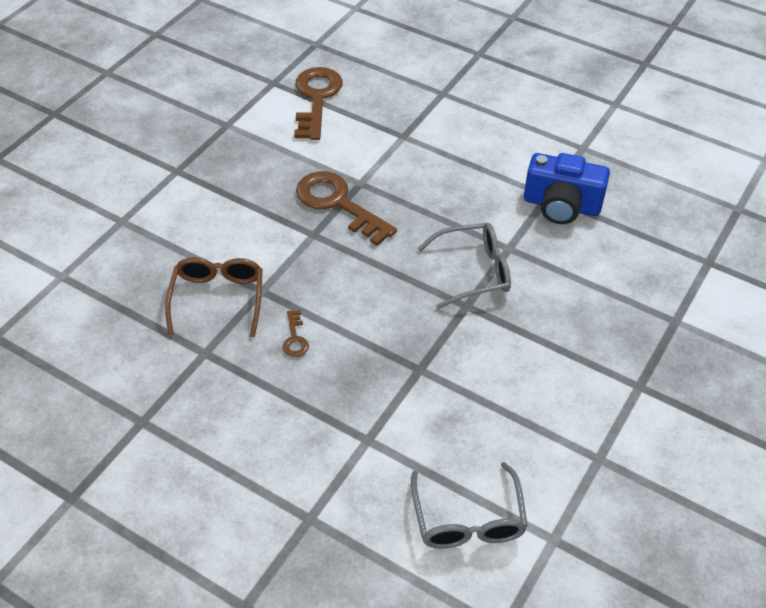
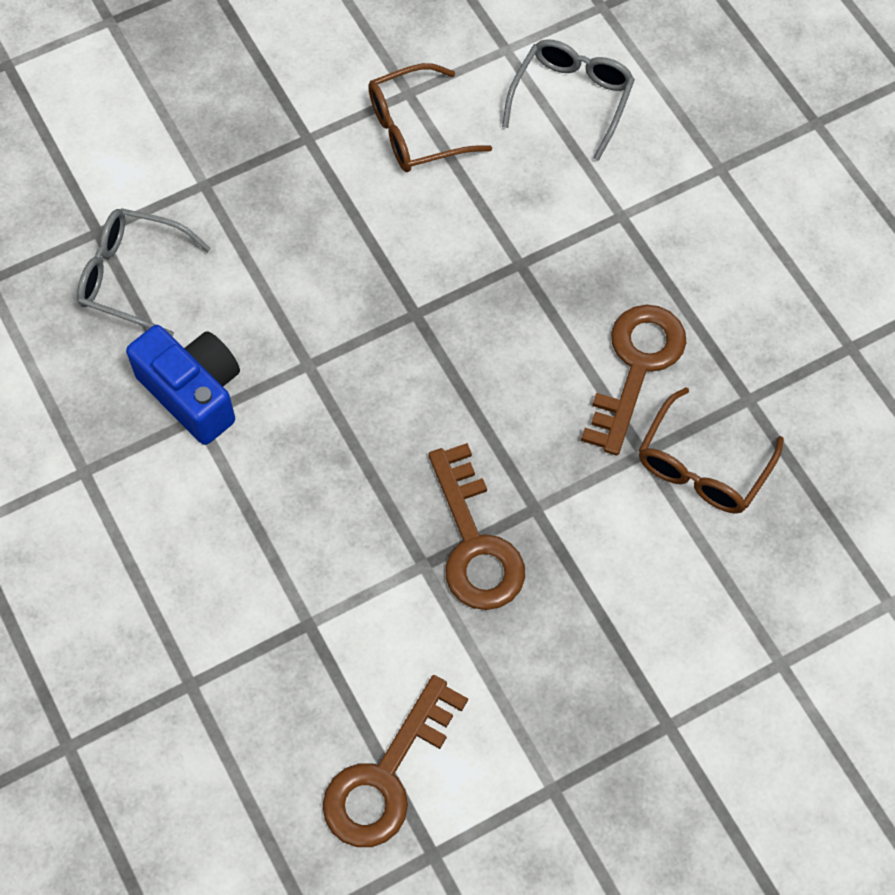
camera: 150 degrees left, 15 degrees up
(295, 338) = (636, 367): brown key -> brown key, size x2.27
(474, 271) = (374, 352): grey glasses -> grey glasses (132, 277)
(568, 430) = (415, 131): none -> brown glasses

